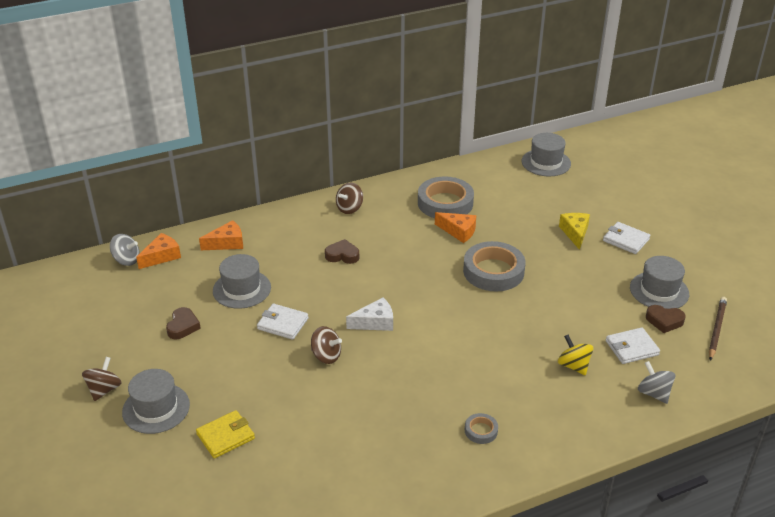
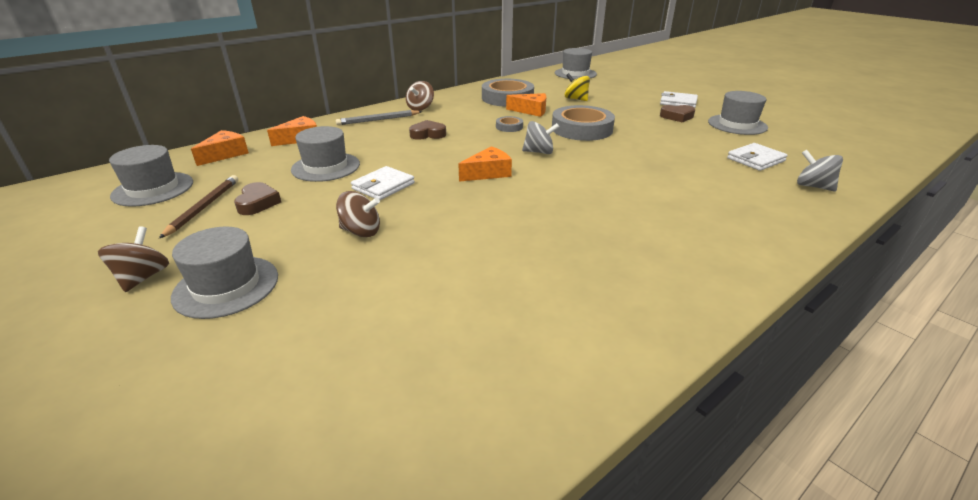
camera: 15 degrees left, 5 degrees down
(106, 294) = (153, 189): none -> grey hat
(126, 260) = (181, 161): grey spinning top -> grey spinning top (539, 152)
(225, 436) = (340, 301): yellow wallet -> none
(283, 323) = (383, 186): white wallet -> white wallet turned 60 degrees counterclockwise
(303, 223) = (378, 120): none -> grey pencil
(326, 356) = (447, 204): brown spinning top -> brown spinning top (361, 231)
(375, 322) = (488, 173): white cheese -> orange cheese
(481, 431) = (671, 242): grey tape -> grey tape (509, 127)
(573, 366) = (716, 178): yellow spinning top -> yellow spinning top (576, 99)
(575, 233) = (633, 103): yellow cheese -> none
(664, 321) = (763, 140): brown heart -> brown heart (677, 117)
(716, 329) = (812, 140): brown pencil -> brown pencil (203, 207)

